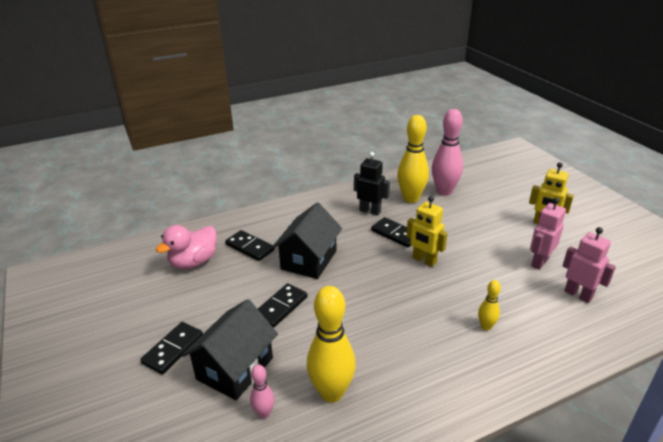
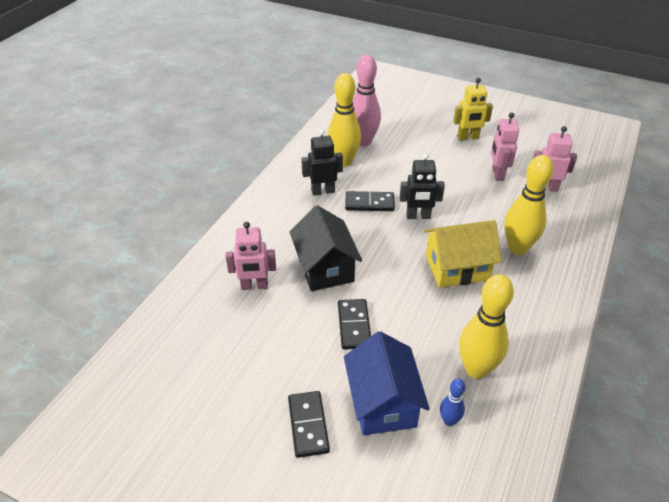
camera: 40 degrees left, 10 degrees up
(193, 262) = (216, 333): pink duck -> none
(235, 368) = (382, 403): black house -> blue house
(250, 247) = (254, 286): black domino -> pink robot
(264, 413) = (449, 421): pink bowling pin -> blue bowling pin
(410, 312) = (457, 268): none -> yellow house
(424, 260) = (418, 216): yellow robot -> black robot
(486, 326) = (517, 248): yellow bowling pin -> yellow bowling pin, size x2.04

